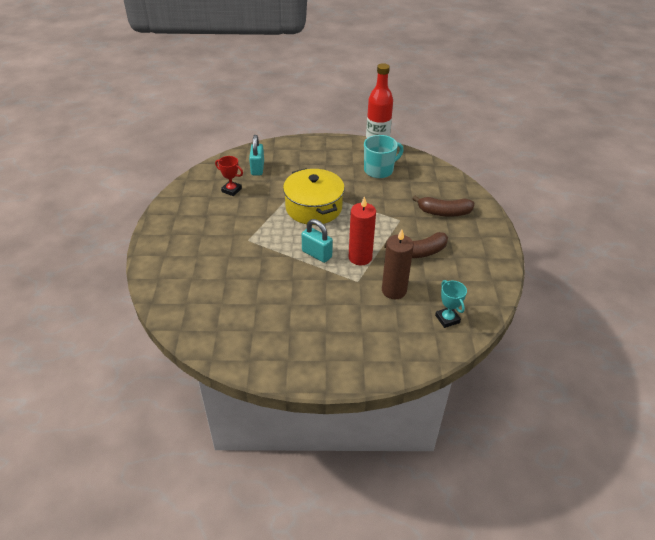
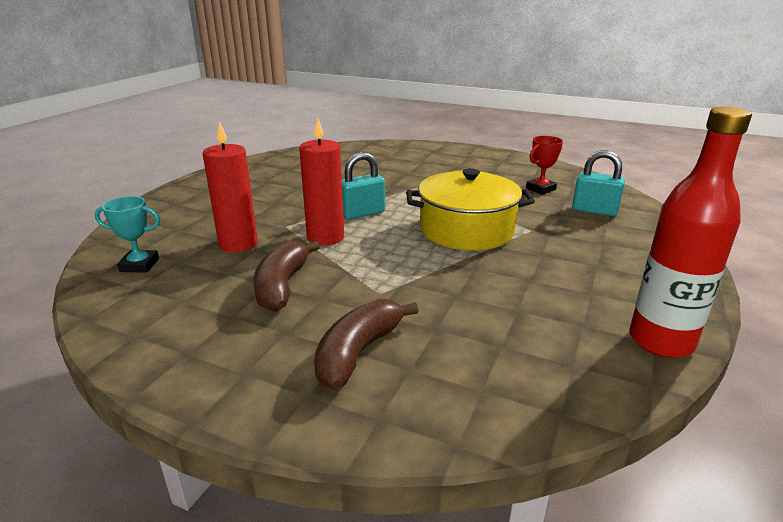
camera: 115 degrees right, 15 degrees down
(379, 170) = (559, 317): turquoise mug -> none
(394, 290) = (238, 244): brown candle -> red candle

